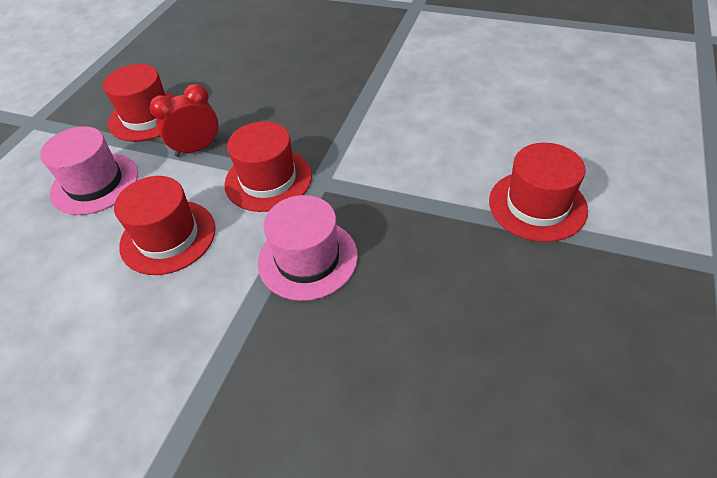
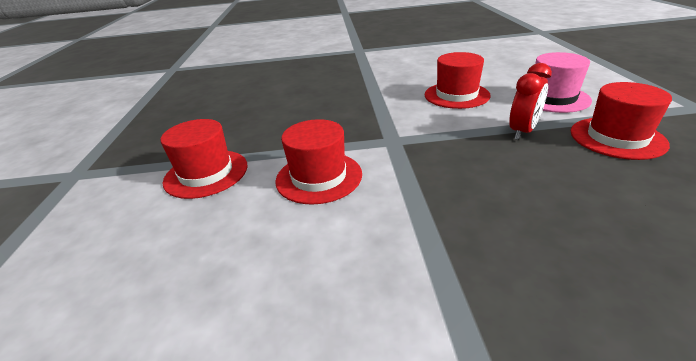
camera: 155 degrees right, 15 degrees down
(268, 179) = (433, 131): red hat -> red hat (319, 177)
(307, 259) = (361, 109): pink hat -> none

